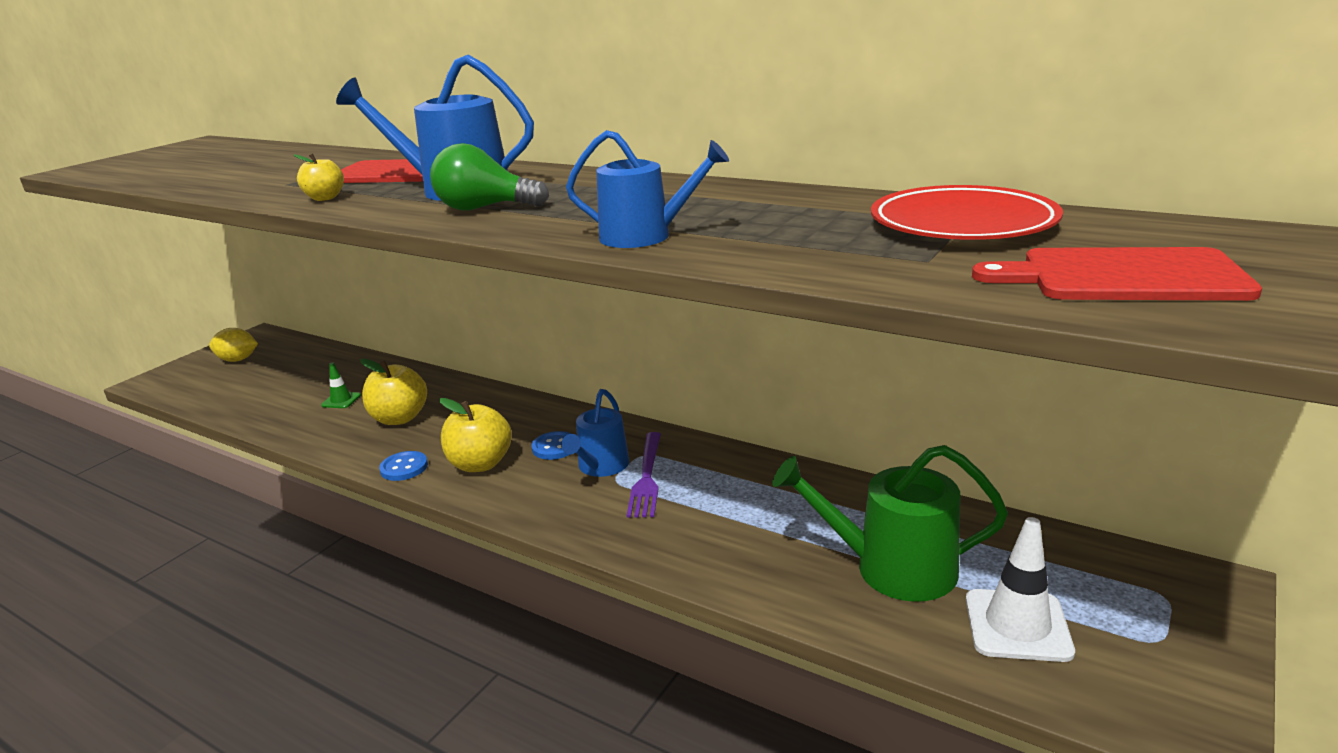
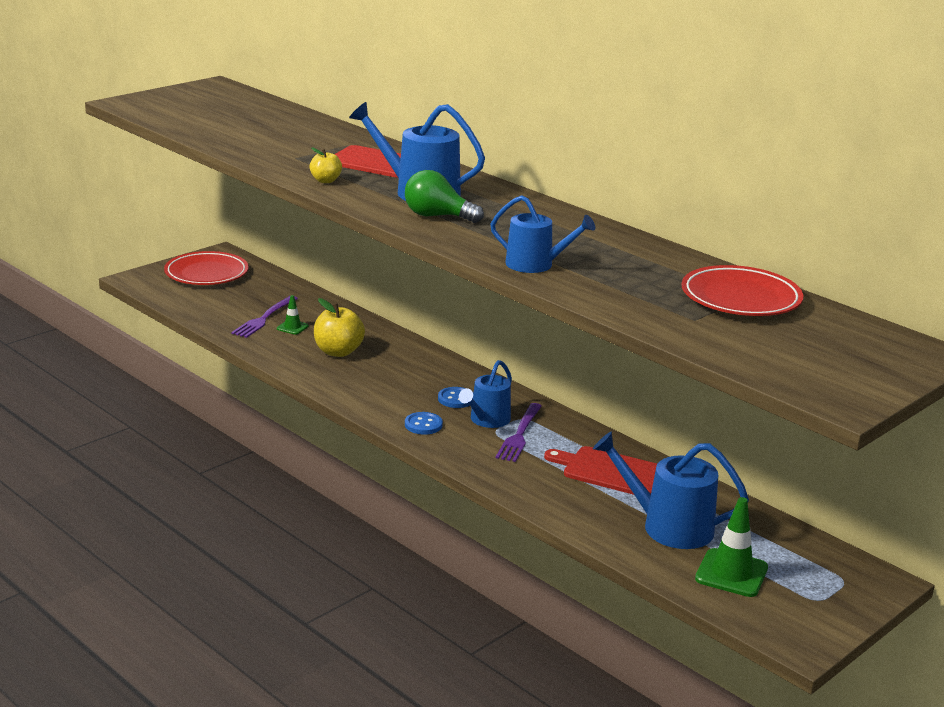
camera: 10 degrees right, 0 degrees up
(238, 360) = (206, 274): yellow lemon -> red plate
(305, 397) = (264, 319): none -> purple fork
(404, 468) = (338, 390): blue button -> blue button (423, 425)
(480, 464) = (396, 399): yellow apple -> none
(893, 568) = (669, 527): green watering can -> blue watering can
(1017, 625) = (731, 573): white traffic cone -> green traffic cone
(1123, 276) = (792, 353): red cutting board -> red cutting board (610, 472)

